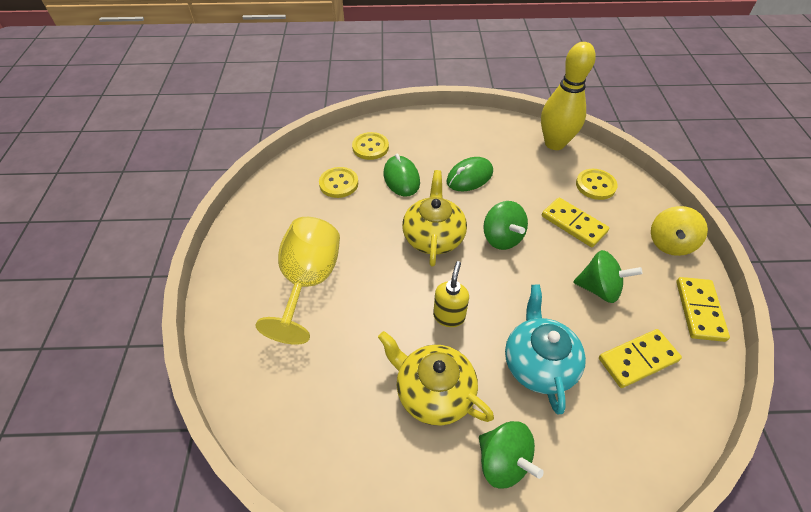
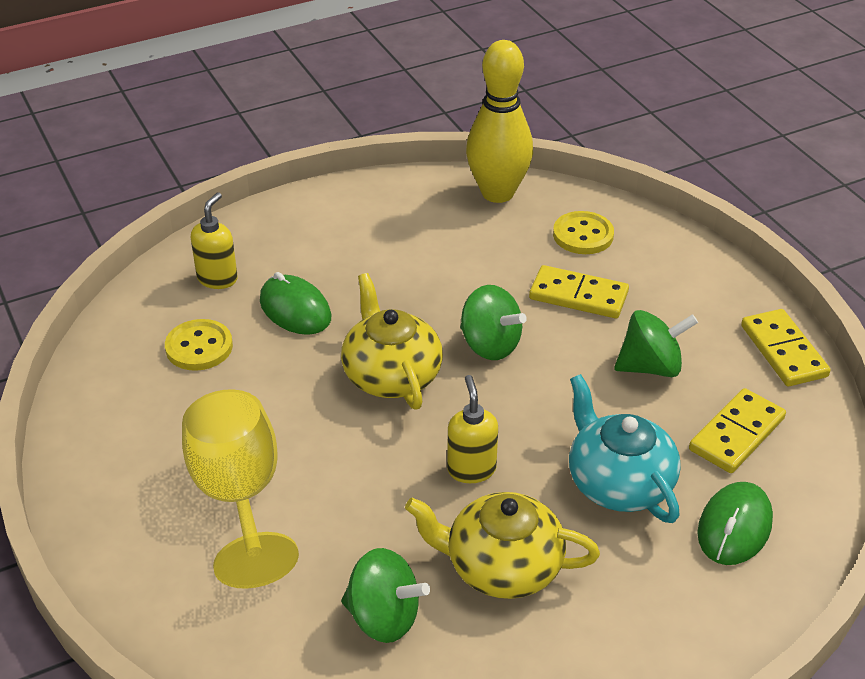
camera: 25 degrees left, 10 degrees down
(370, 147) = (218, 279): yellow button -> yellow soap dispenser
(469, 177) = (398, 276): green mouse -> green mouse (734, 527)
(503, 461) = (632, 608): green spinning top -> green spinning top (384, 617)
(669, 243) = (713, 281): yellow spinning top -> none

